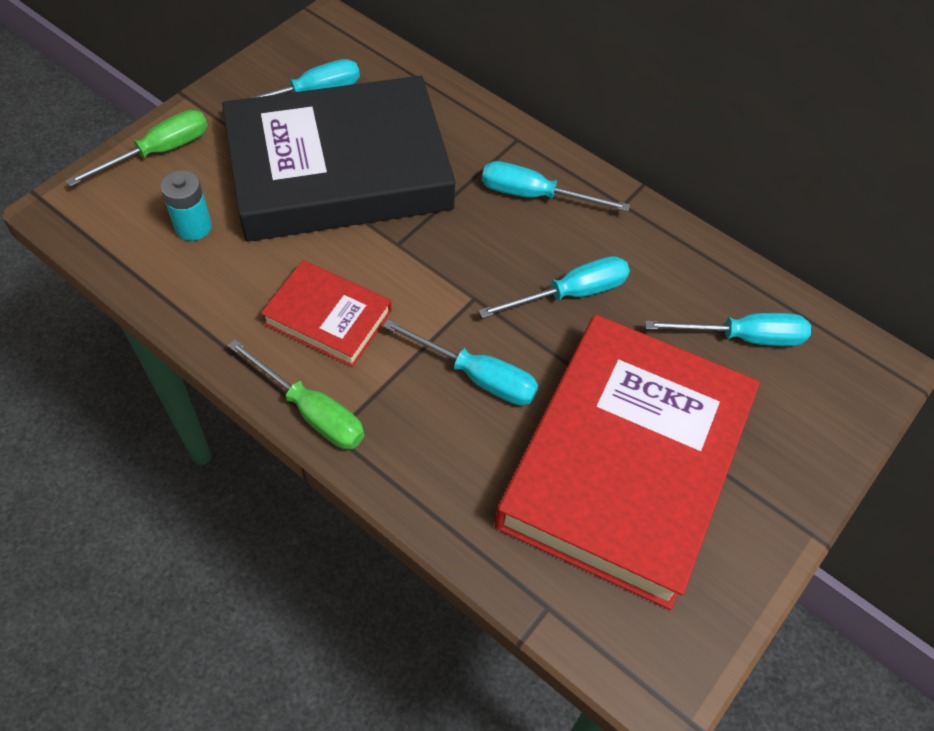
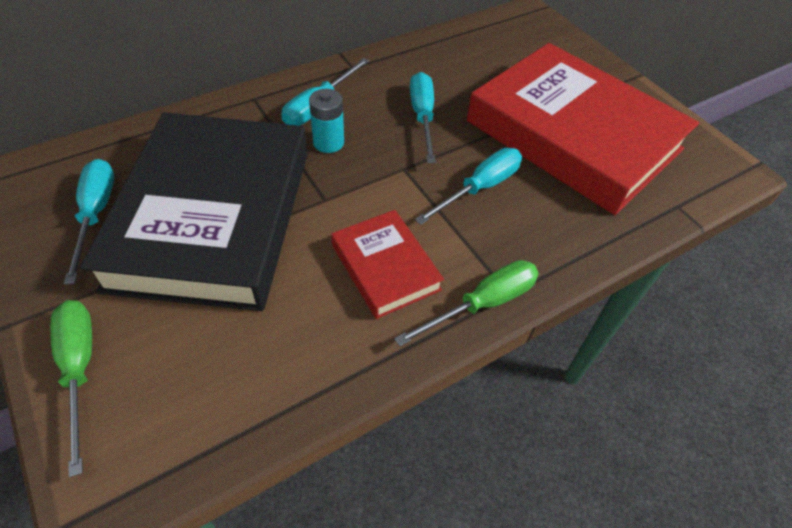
camera: 70 degrees left, 5 degrees down
(193, 227) = (216, 355): turquoise battery -> turquoise battery (328, 142)
(328, 317) = (385, 267): red book -> red book turned 75 degrees counterclockwise
(742, 337) = (489, 54): turquoise screwdriver -> none

